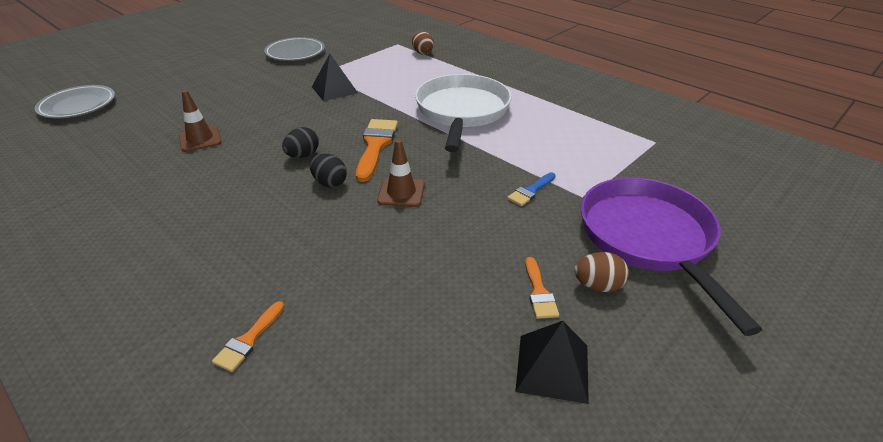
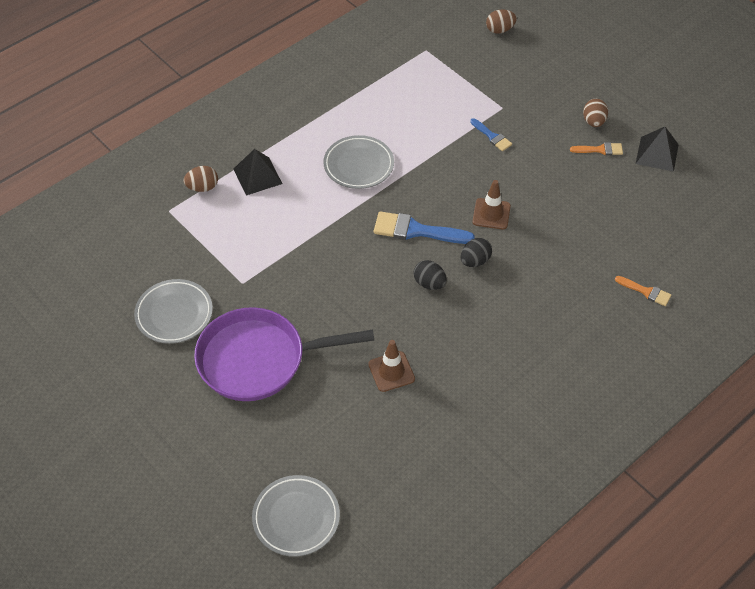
camera: 85 degrees left, 15 degrees up
(334, 89) = (292, 267): black pyramid -> black pyramid (257, 176)
(375, 146) = (416, 230): orange brush -> blue brush
(462, 112) = (358, 165): white pan -> grey plate
(649, 239) = (549, 87): purple pan -> purple pan (259, 360)
(736, 194) = (500, 30): none -> brown egg

